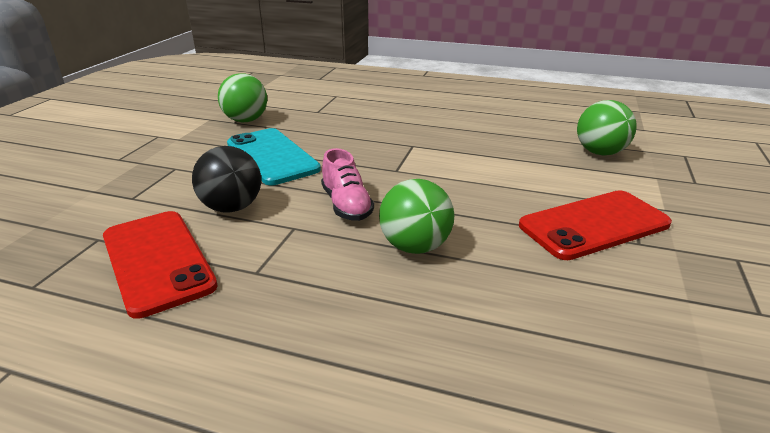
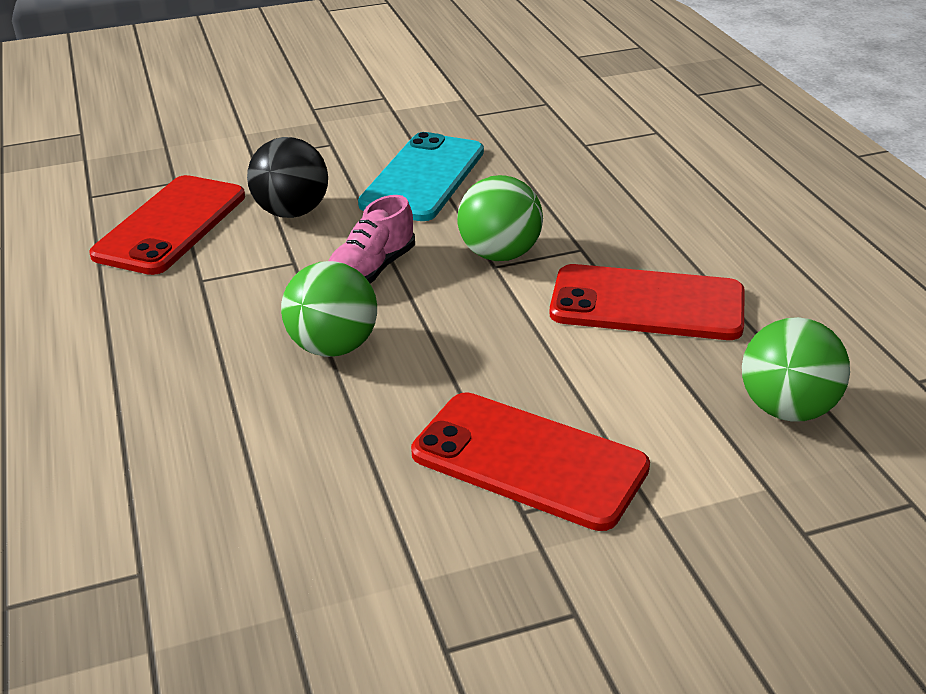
camera: 55 degrees right, 5 degrees up
(246, 120) = (490, 118): green ball -> green ball (500, 254)
(483, 149) = (647, 304): none -> red phone

